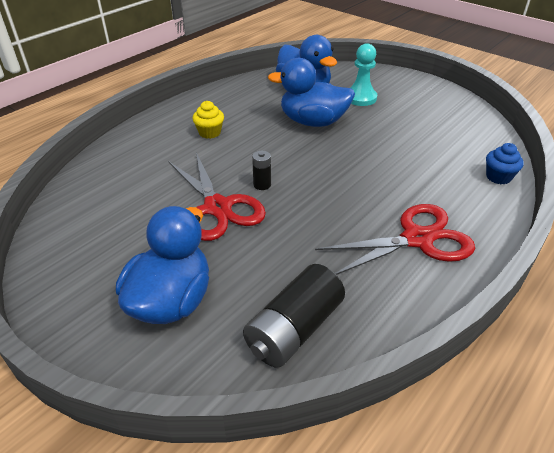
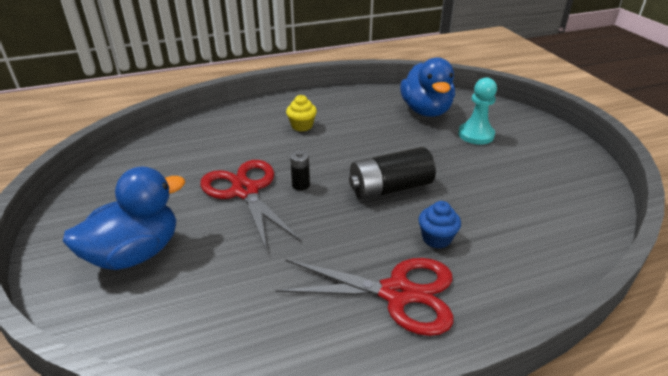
camera: 30 degrees right, 5 degrees down
(217, 207) = (245, 191): red scissors -> red scissors turned 150 degrees clockwise
(294, 329) = (200, 323): black battery -> black battery (390, 188)
(313, 122) = (404, 144): blue duck -> none
(498, 177) = (559, 266): blue cupcake -> blue cupcake (436, 238)

